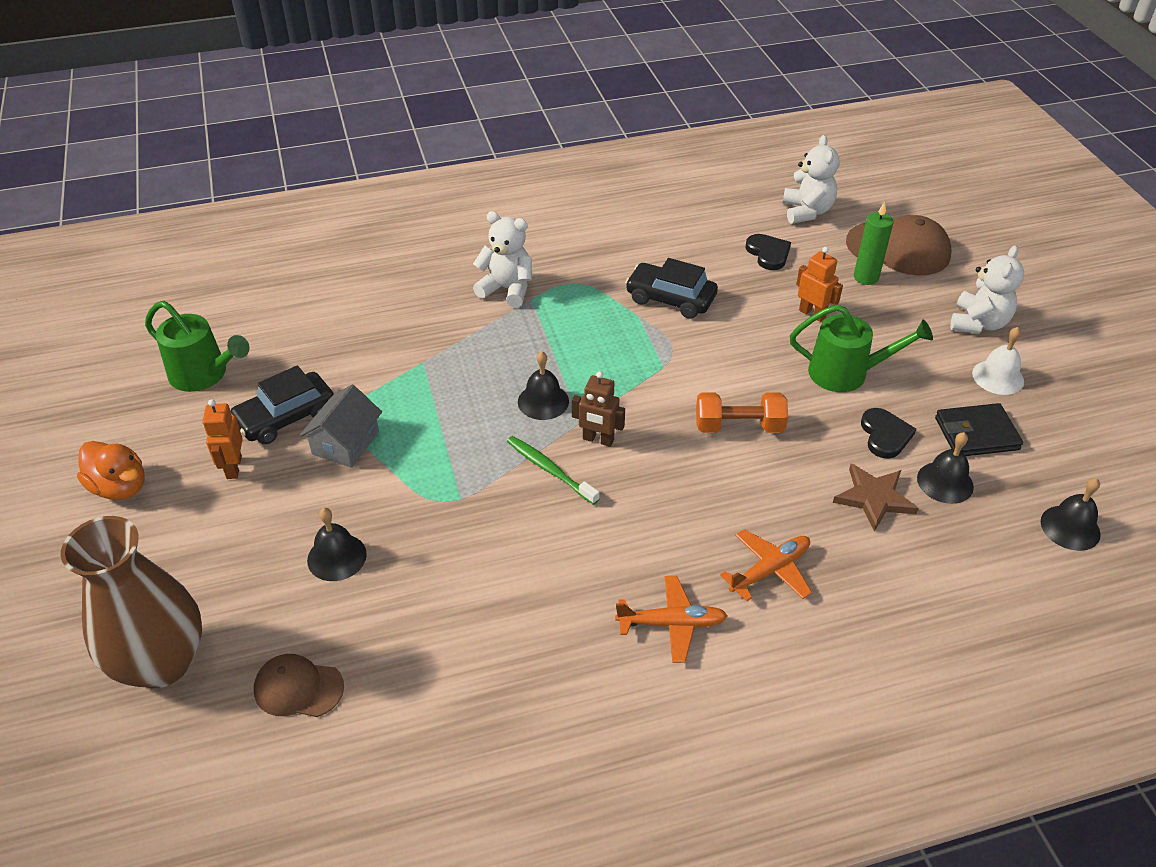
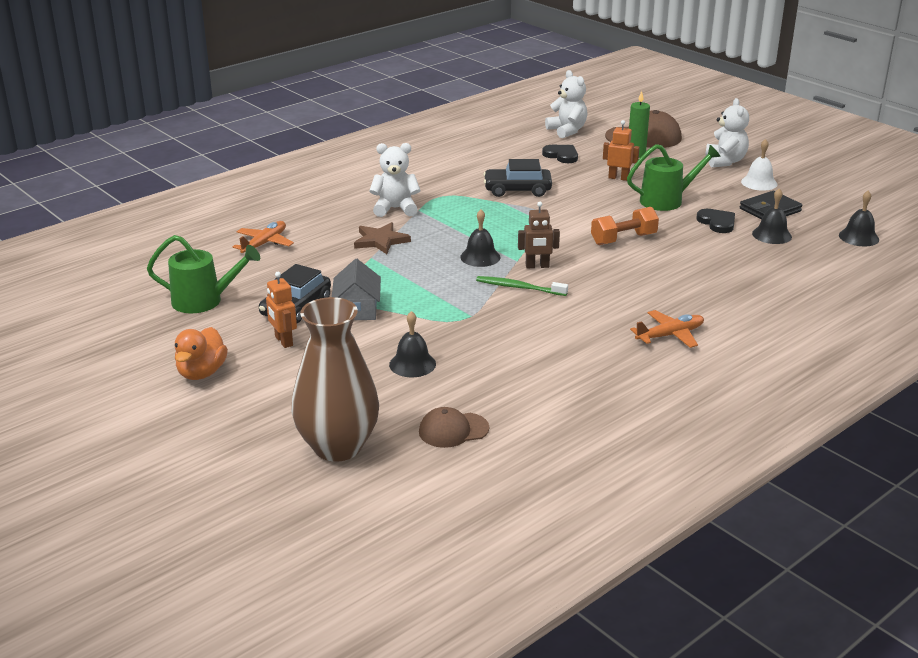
camera: 25 degrees left, 15 degrees down
(120, 487) = (202, 373): orange duck -> orange duck turned 90 degrees clockwise
(770, 570) = (706, 297): orange plane -> orange plane (264, 244)
(874, 498) = (737, 251): brown star -> brown star (381, 241)

